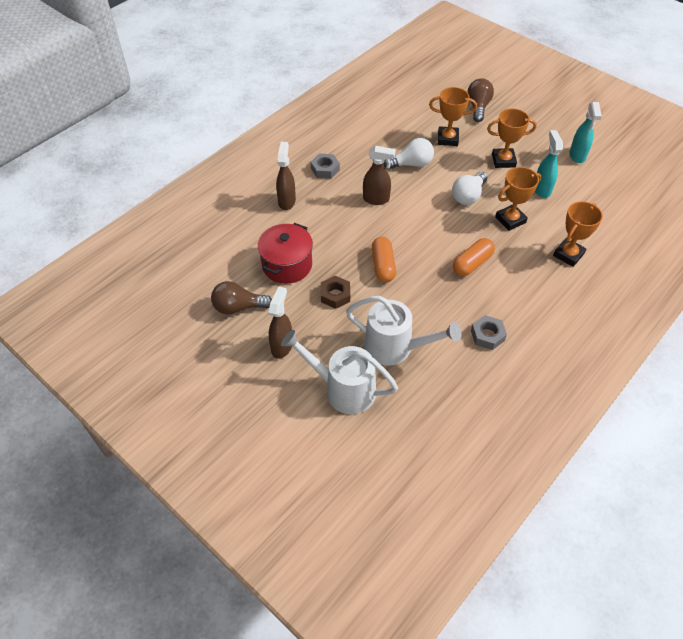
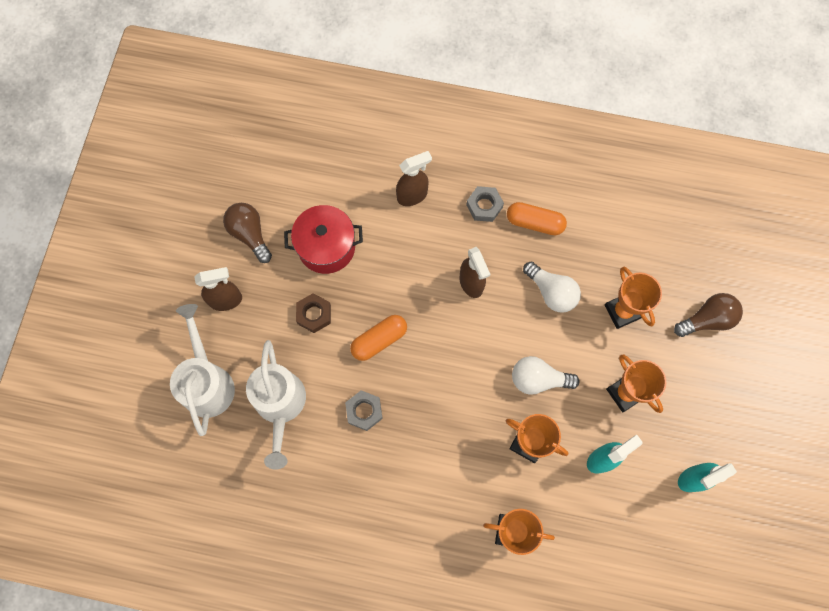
camera: 60 degrees right, 20 degrees up
(472, 263) = (435, 430): orange capsule -> orange capsule (534, 223)
(487, 335) = (345, 490): grey nut -> grey nut (364, 411)

